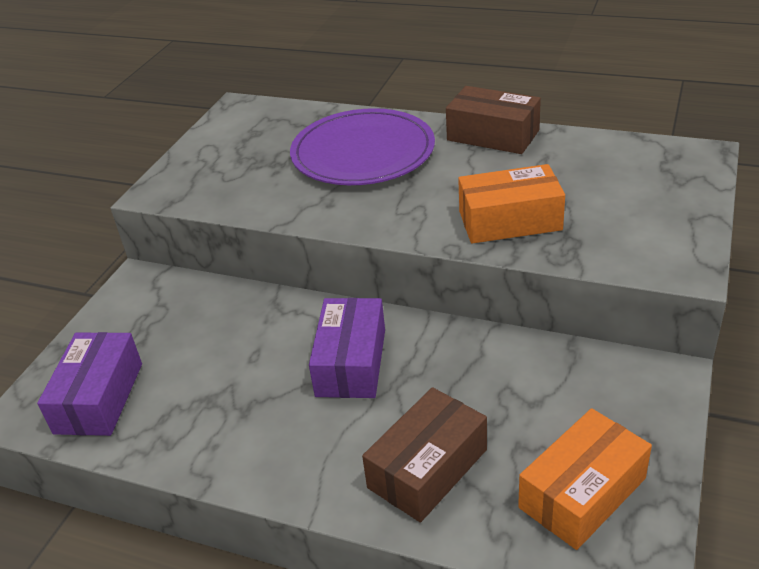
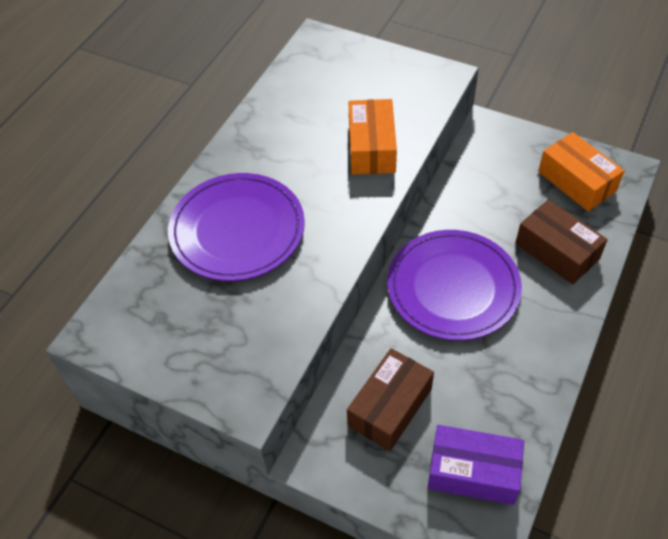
camera: 85 degrees left, 15 degrees up
(351, 362) = (453, 287): purple box -> purple plate
(493, 135) = (244, 140): brown box -> brown box (390, 407)

